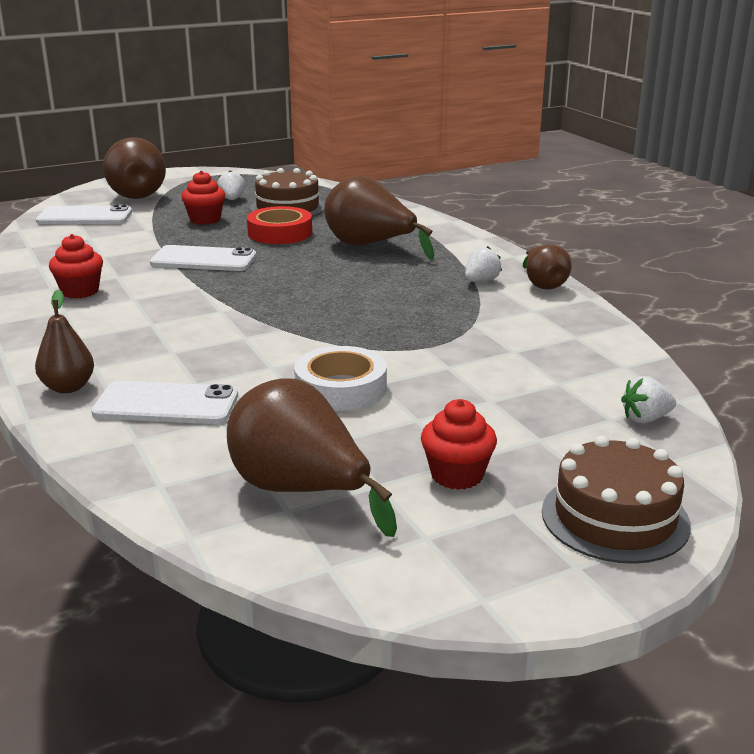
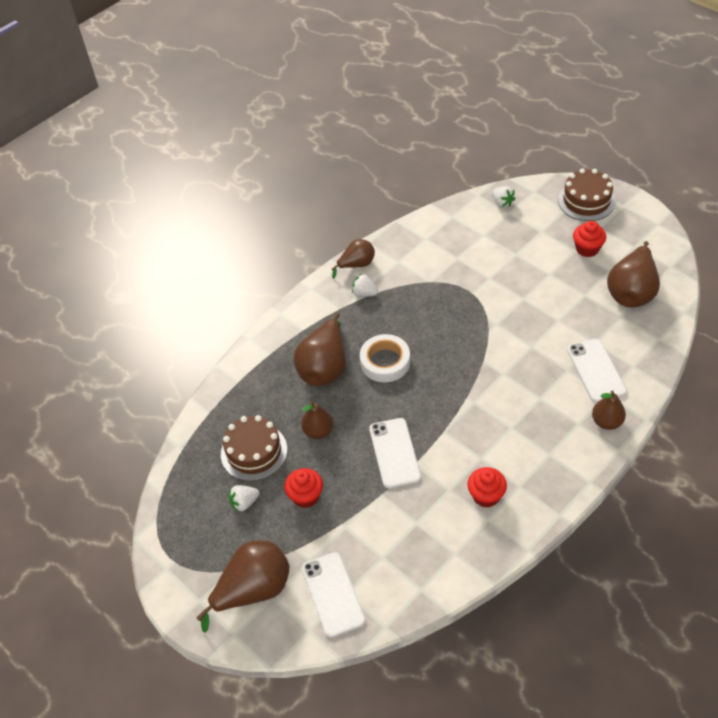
camera: 105 degrees left, 25 degrees up
(280, 233) = (318, 431): red tape -> brown pear
(341, 388) = (537, 310): white tape -> white tape (385, 362)

